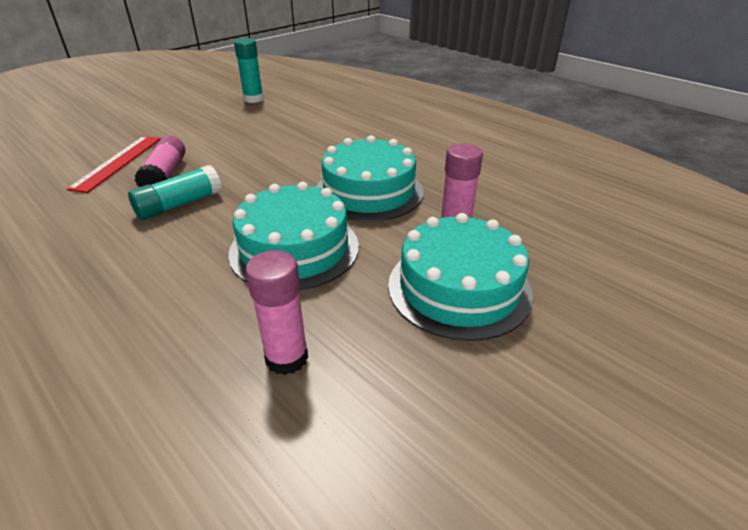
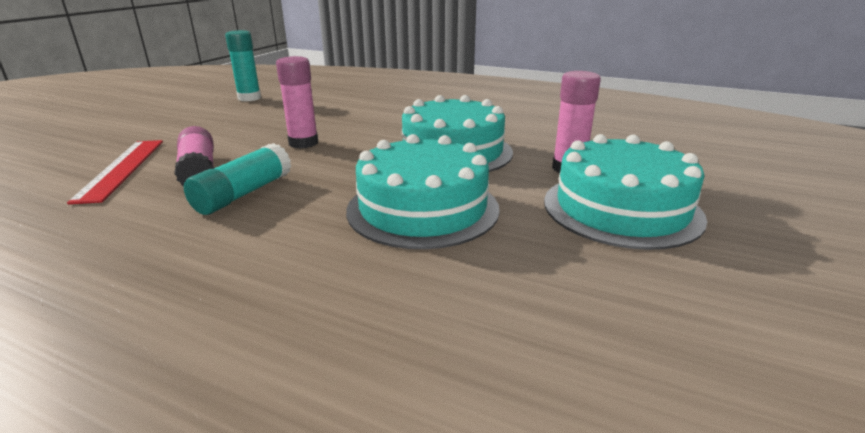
camera: 20 degrees left, 10 degrees down
(286, 358) = (516, 304): pink glue stick -> pink glue stick (303, 143)

